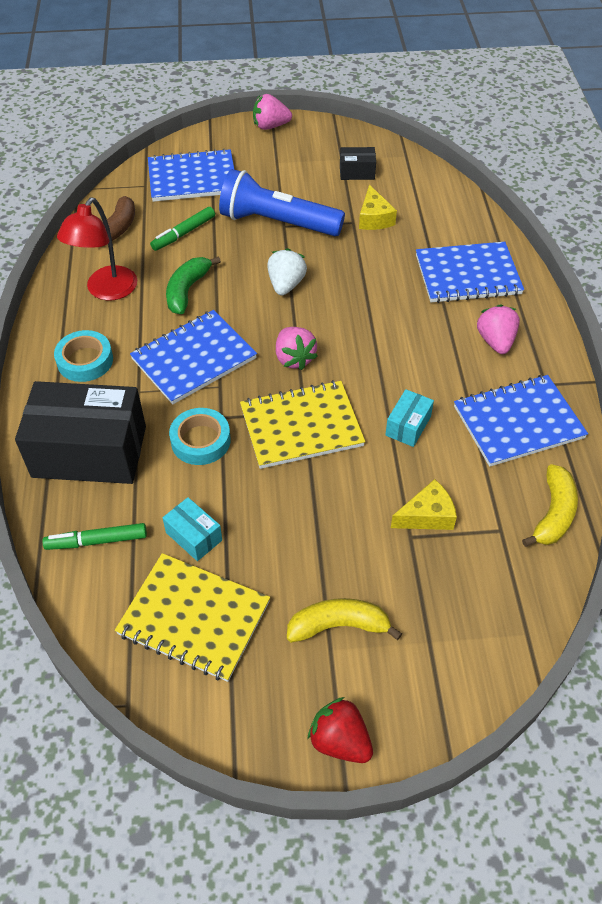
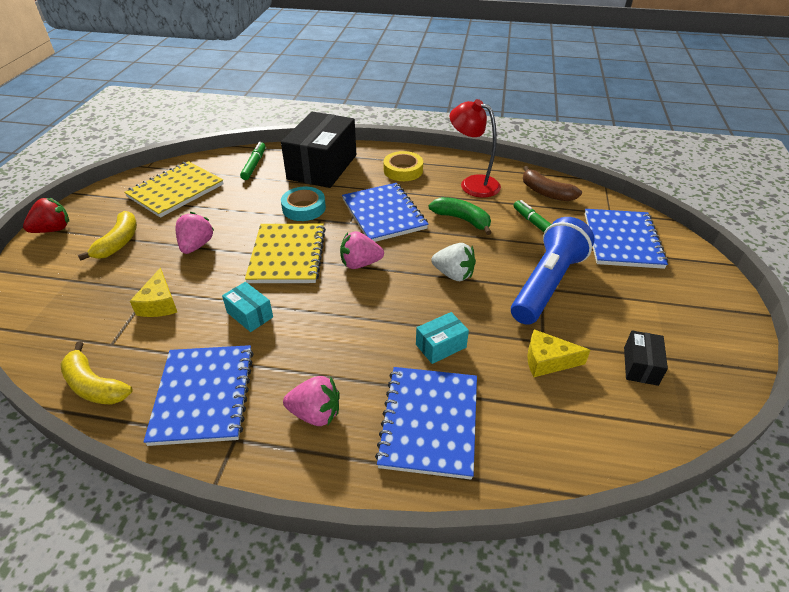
camera: 105 degrees right, 10 degrees down
(85, 360) = (403, 170): turquoise tape -> yellow tape
(194, 536) = (230, 197): turquoise box -> turquoise box (441, 346)
(270, 126) = (730, 308): pink strawberry -> pink strawberry (196, 246)

